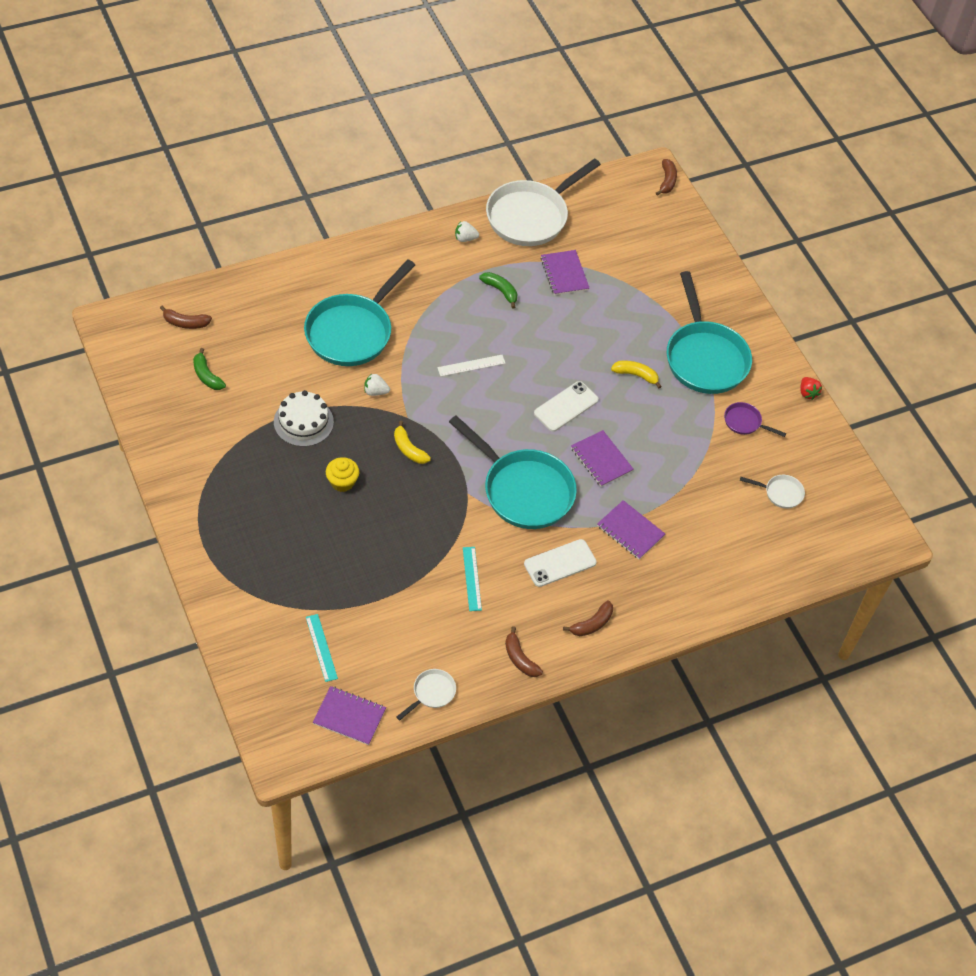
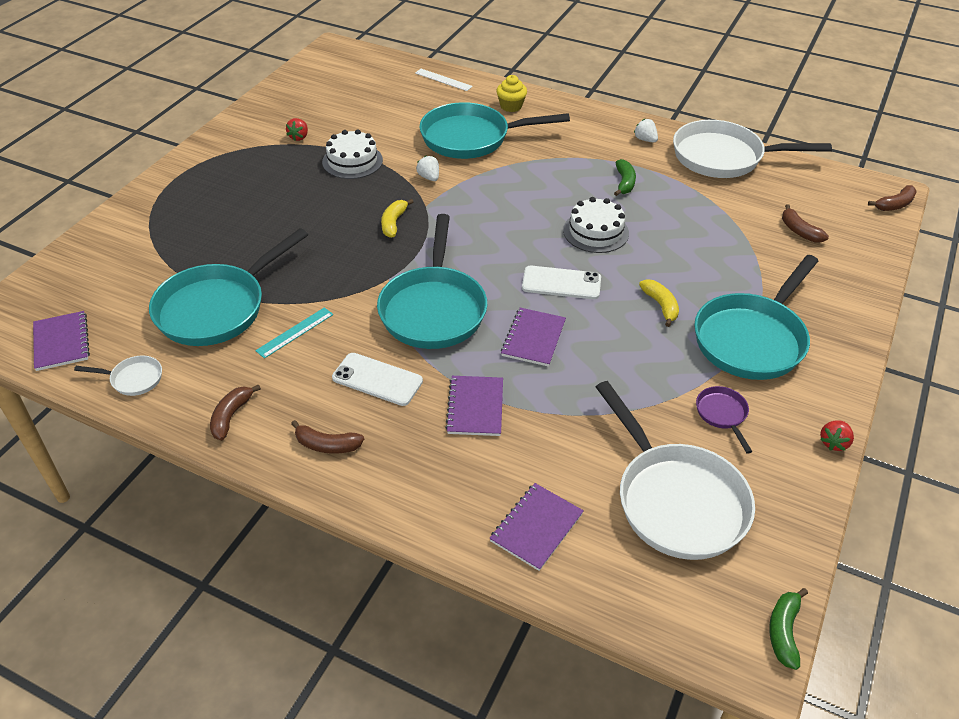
camera: 55 degrees right, 10 degrees down
(185, 323) = (374, 72): brown banana -> brown banana (799, 231)
(207, 376) = (339, 102): green banana -> green banana (783, 631)
(231, 433) = (299, 137): none -> red strawberry
(321, 647) = (126, 287): turquoise ruler -> none
(342, 482) = (316, 208): yellow cupcake -> yellow cupcake (511, 106)
(401, 607) = (217, 308): none -> turquoise pan
(471, 365) = (526, 208): white ruler -> white ruler (443, 80)
(535, 348) = (595, 231): none -> white cake
(564, 274) = (698, 204): purple notebook -> purple notebook (536, 527)
(780, 493) = (676, 500): white pan -> white pan, size x2.31

